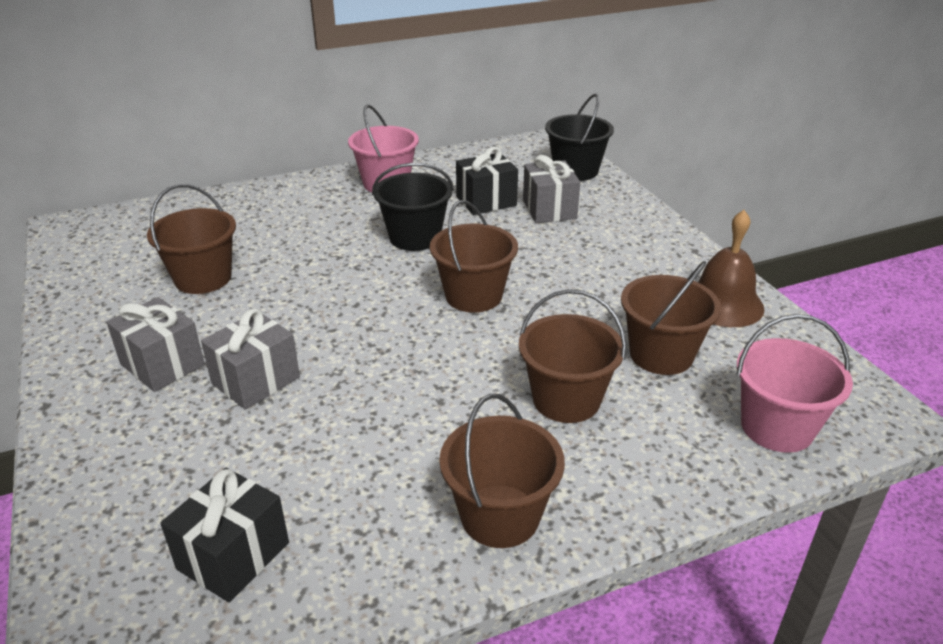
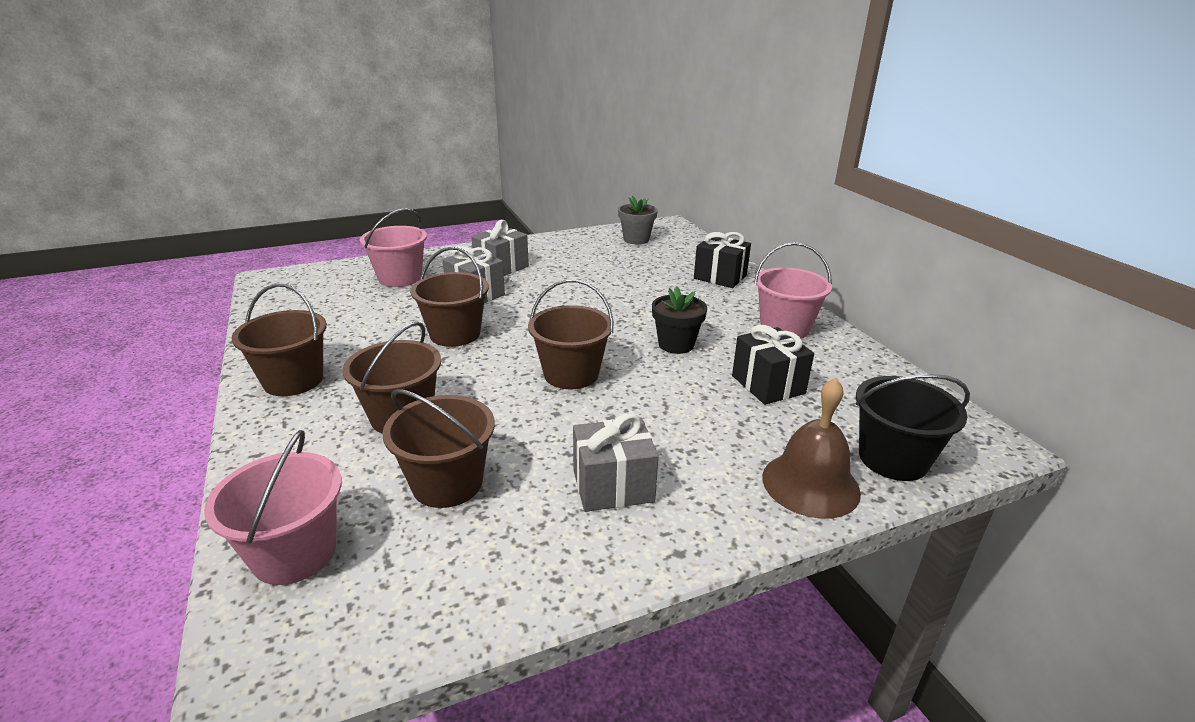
camera: 90 degrees right, 5 degrees down
(110, 251) = (636, 239): none -> grey flower pot
(162, 474) = (400, 278): none -> pink bucket
(203, 278) = (602, 268): brown bucket -> brown bucket (455, 334)
(233, 556) = (324, 301): black gift -> black gift (720, 277)
(415, 237) = (676, 344): black bucket -> black flower pot
(549, 209) = (763, 428): grey gift -> grey gift (613, 486)
(723, 303) = (538, 556): brown bell -> brown bell (810, 484)

